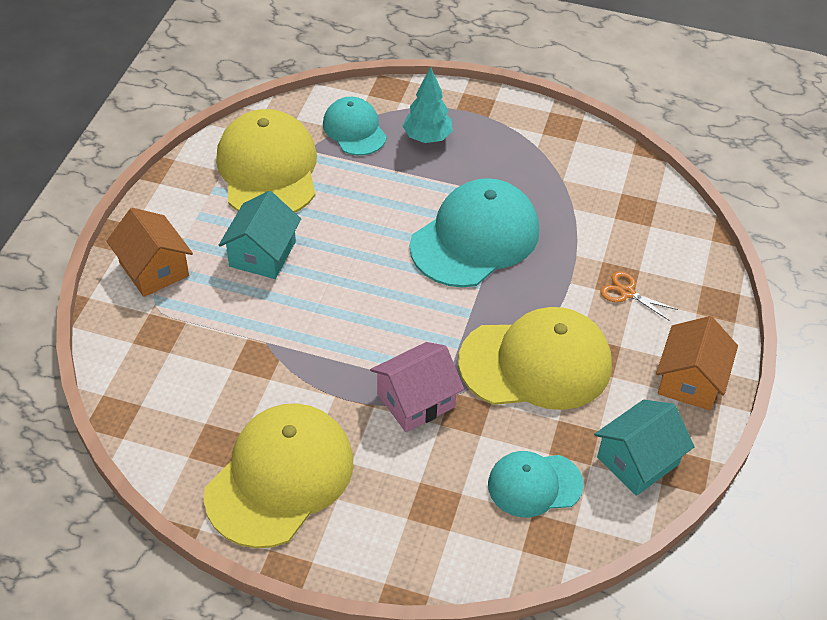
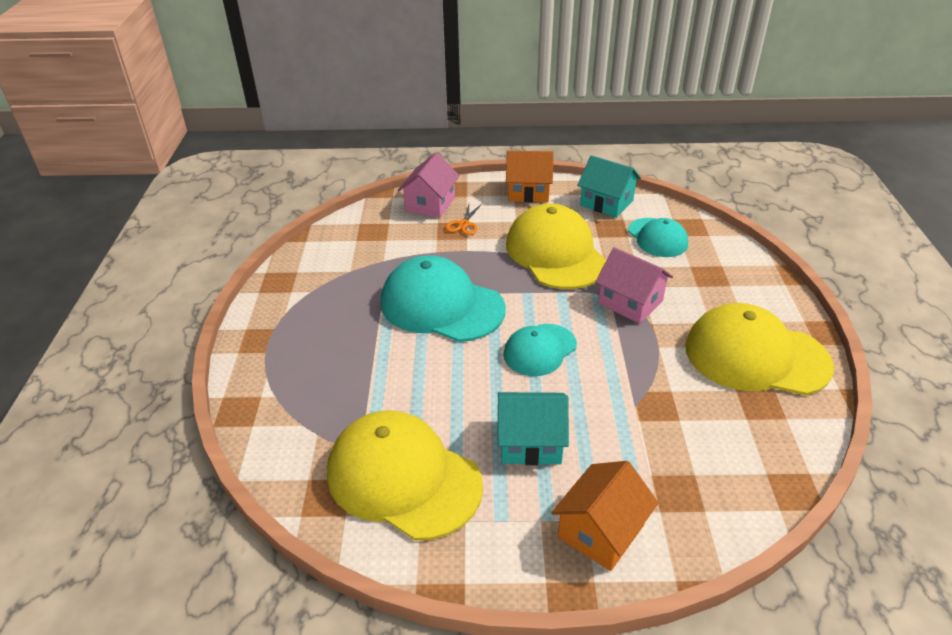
camera: 105 degrees left, 10 degrees down
(268, 169) = (403, 478): yellow cap -> yellow cap turned 60 degrees clockwise
(354, 129) = (316, 421): turquoise cap -> turquoise cap (539, 350)
(427, 138) = (316, 362): turquoise tree -> none
(683, 271) = (430, 204): none -> pink house

